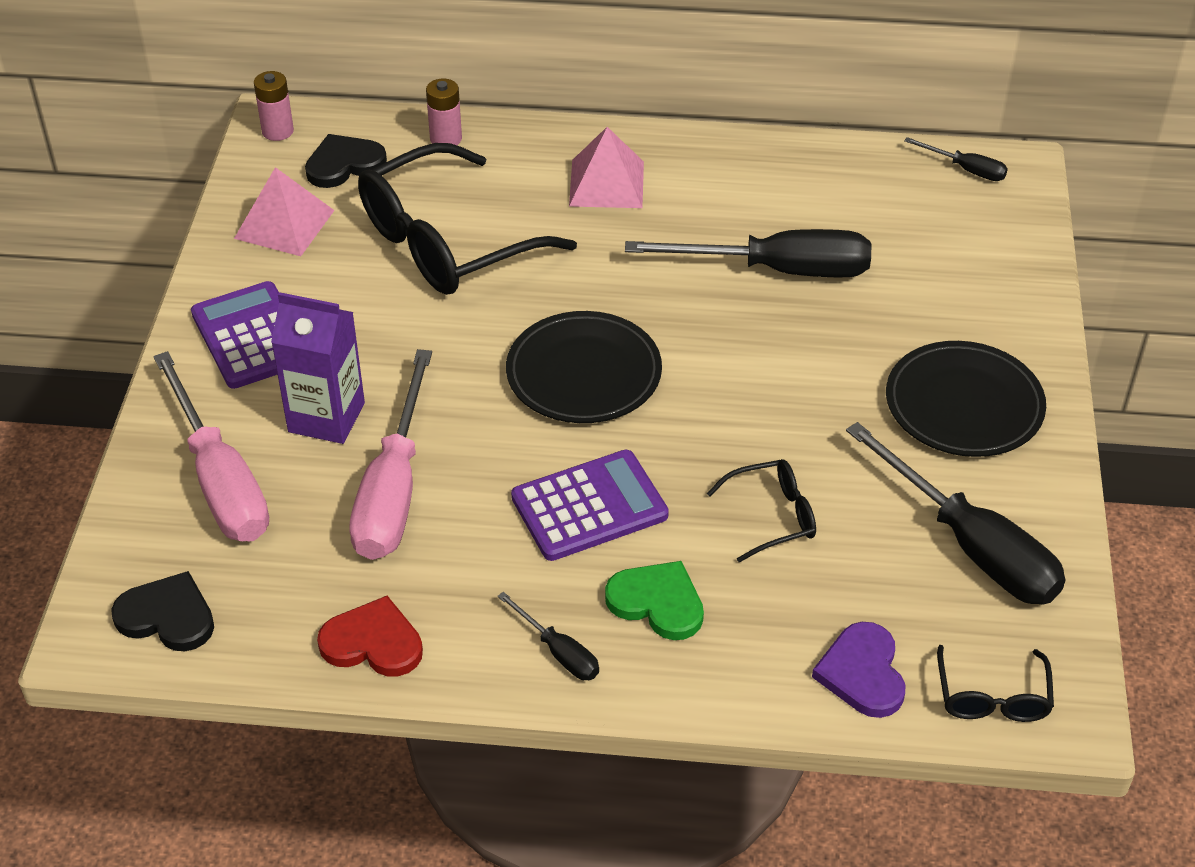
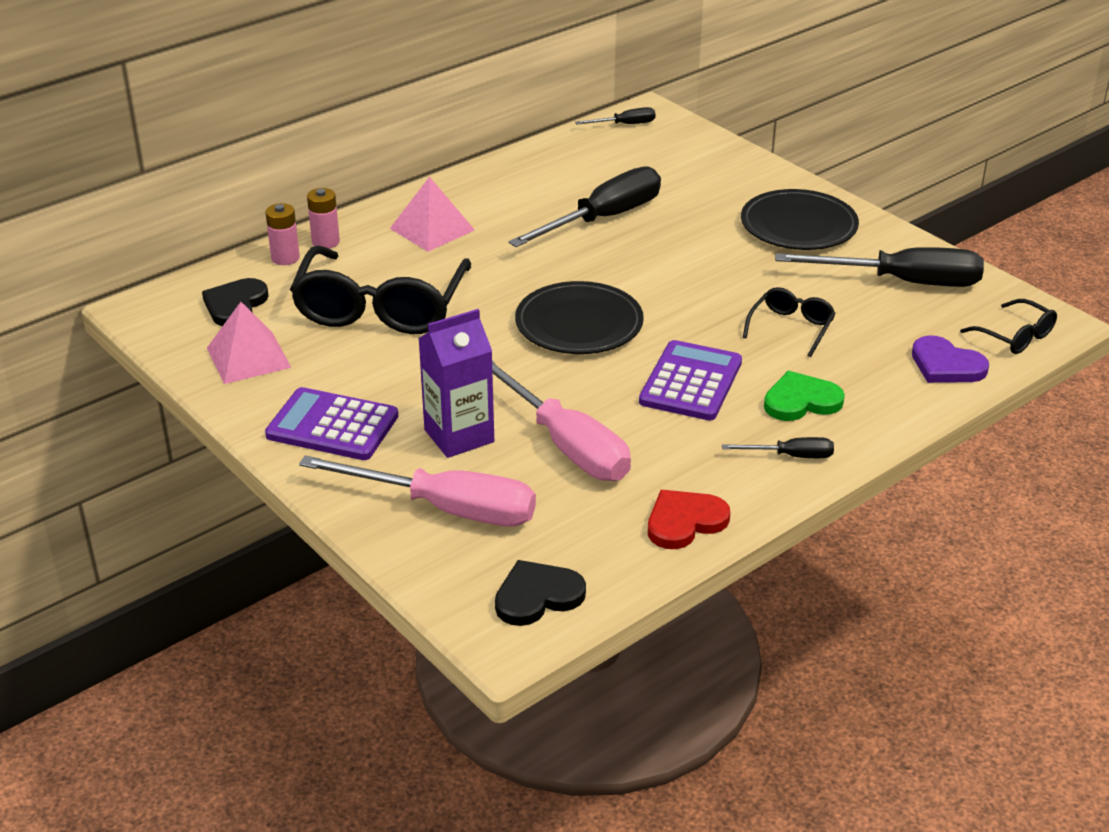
camera: 45 degrees left, 10 degrees down
(277, 131) = (152, 312): pink battery -> pink battery (325, 242)

